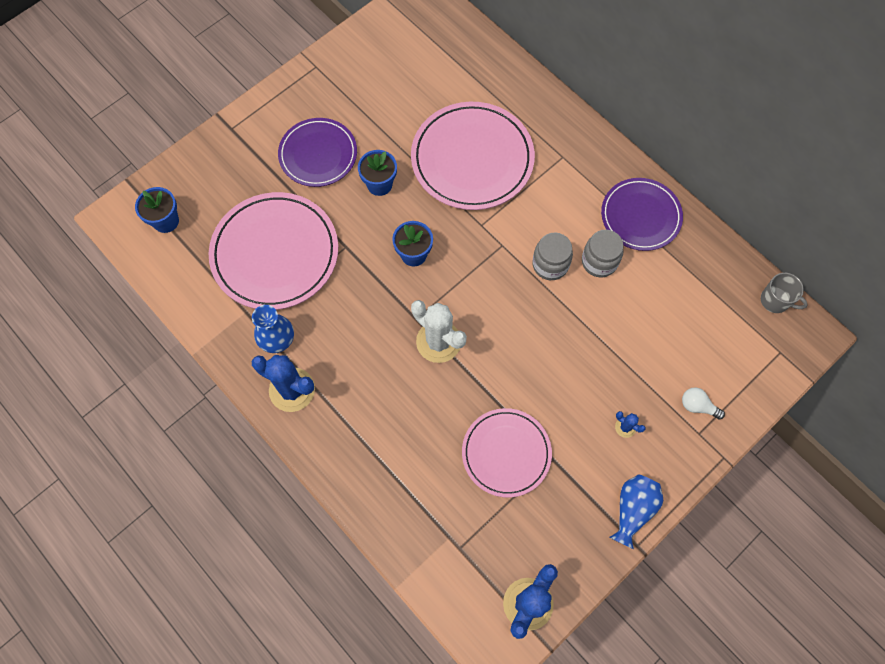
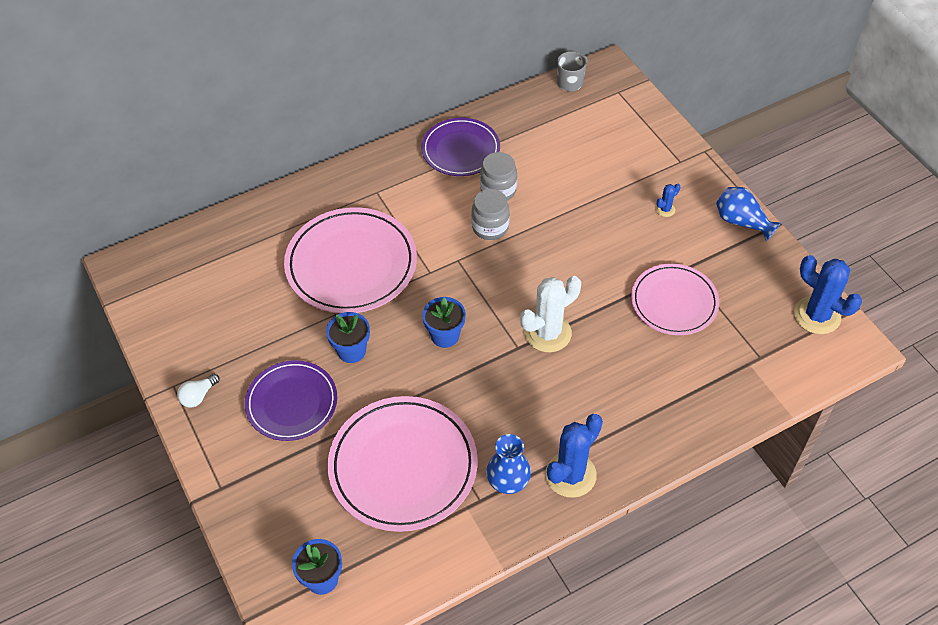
camera: 75 degrees left, 15 degrees down
(697, 406) = (655, 156): white light bulb -> white light bulb (198, 396)

